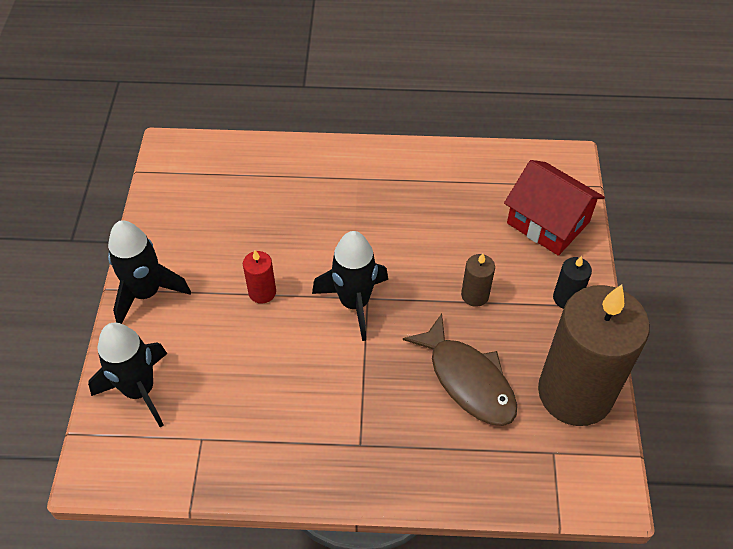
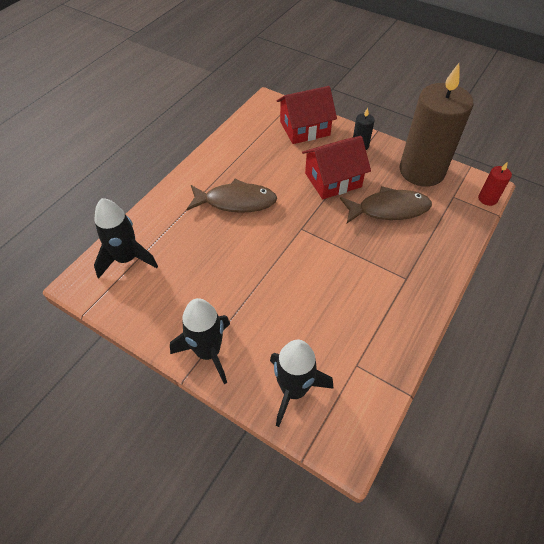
camera: 60 degrees left, 0 degrees up
(262, 292) = (258, 280): red candle -> red candle (487, 199)
(354, 303) = (301, 236): black rocket -> black rocket (127, 259)
(364, 215) = (236, 202): none -> brown fish
(475, 295) = (333, 180): brown candle -> red house

